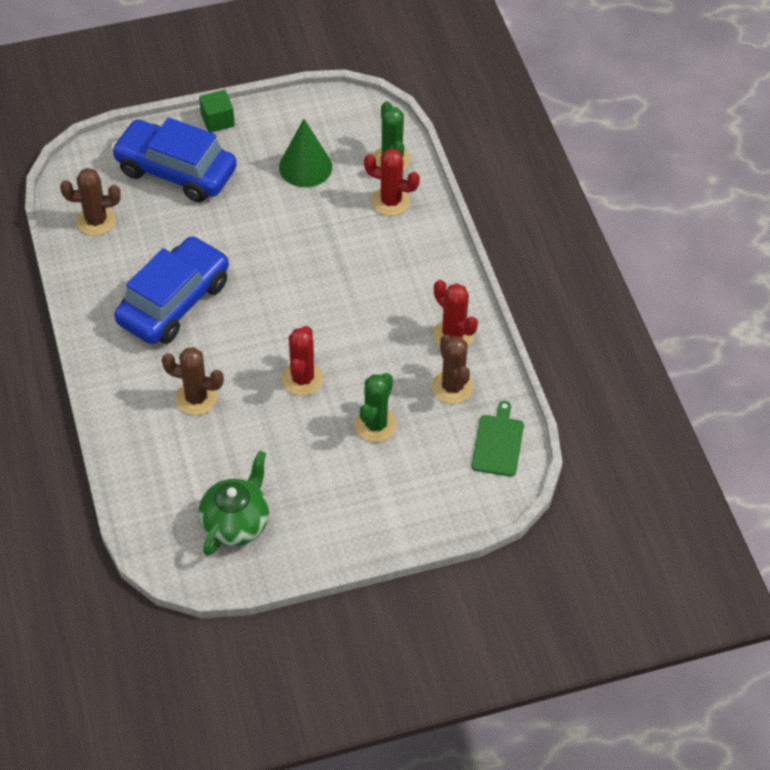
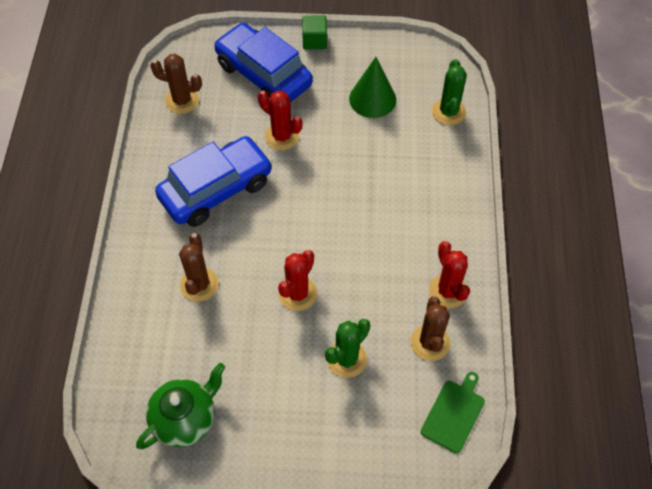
camera: 20 degrees right, 5 degrees up
(196, 398) = (199, 284): brown cactus -> brown cactus turned 60 degrees clockwise
(391, 201) = (435, 149): red cactus -> red cactus (282, 136)

